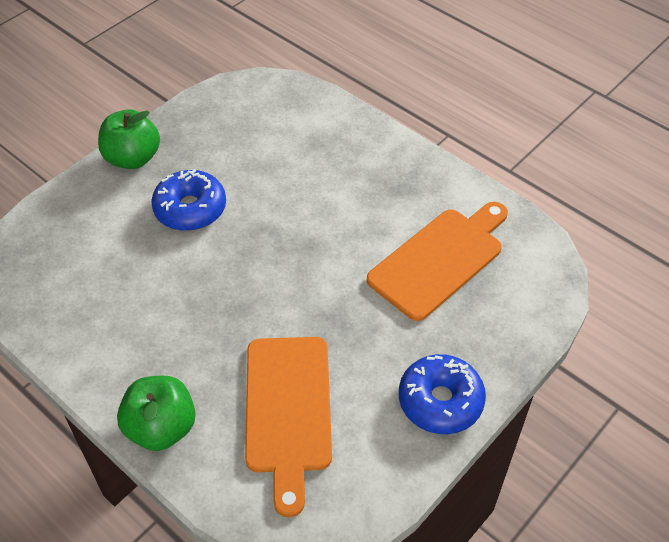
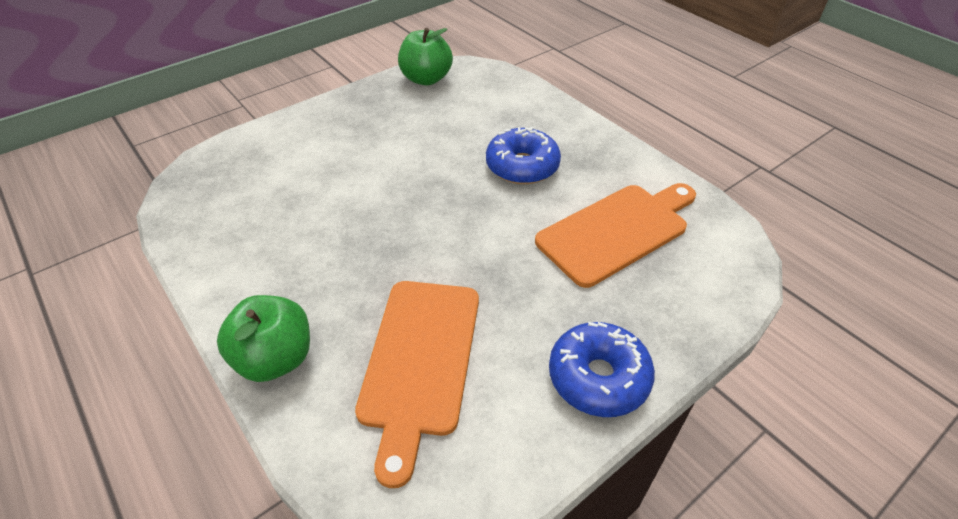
camera: 10 degrees right, 5 degrees down
(133, 158) = (333, 111): green apple -> green apple (426, 79)
(190, 209) = (373, 157): blue donut -> blue donut (522, 166)

